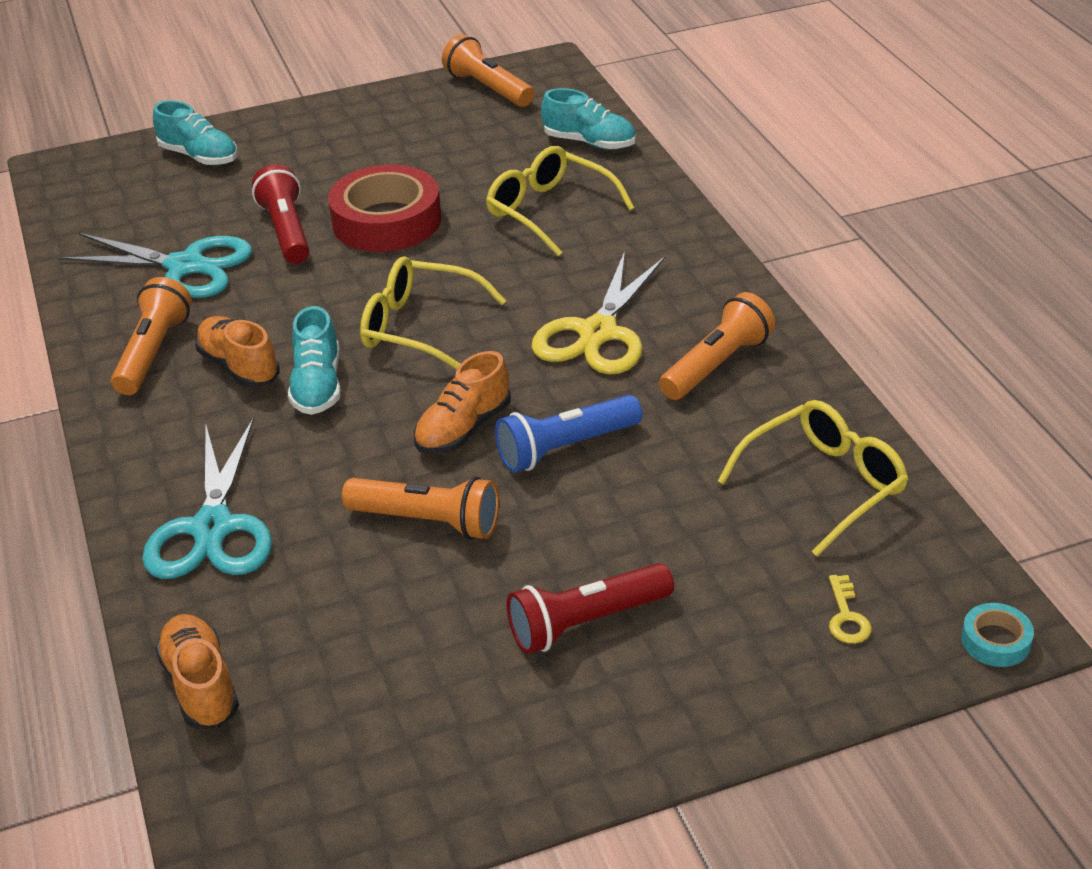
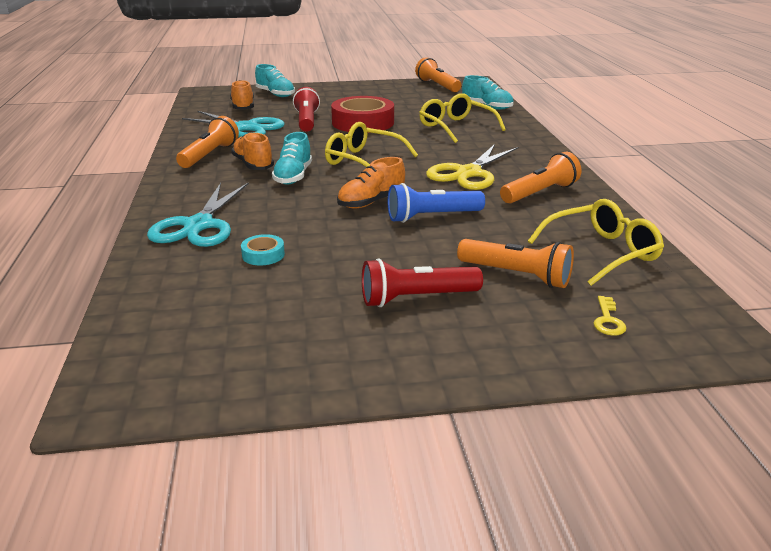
camera: 10 degrees right, 10 degrees down
(201, 685) = (146, 295): orange shoe -> orange shoe (243, 107)
(428, 521) = (331, 238): orange flashlight -> orange flashlight (516, 275)
(995, 641) = (725, 349): turquoise tape -> turquoise tape (263, 255)

